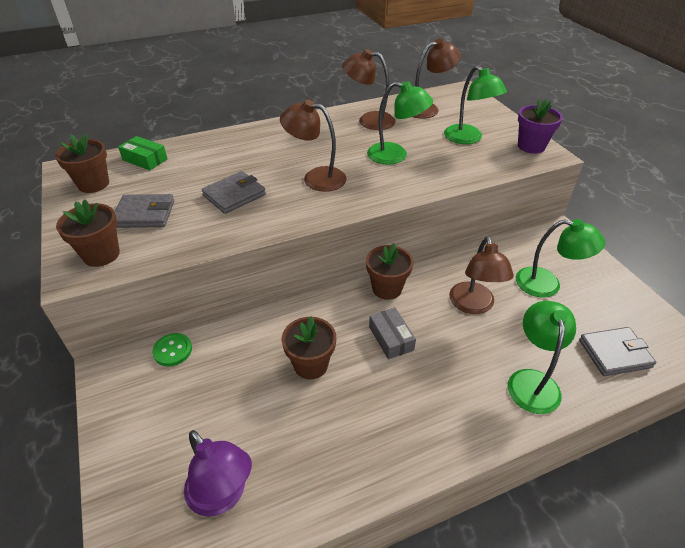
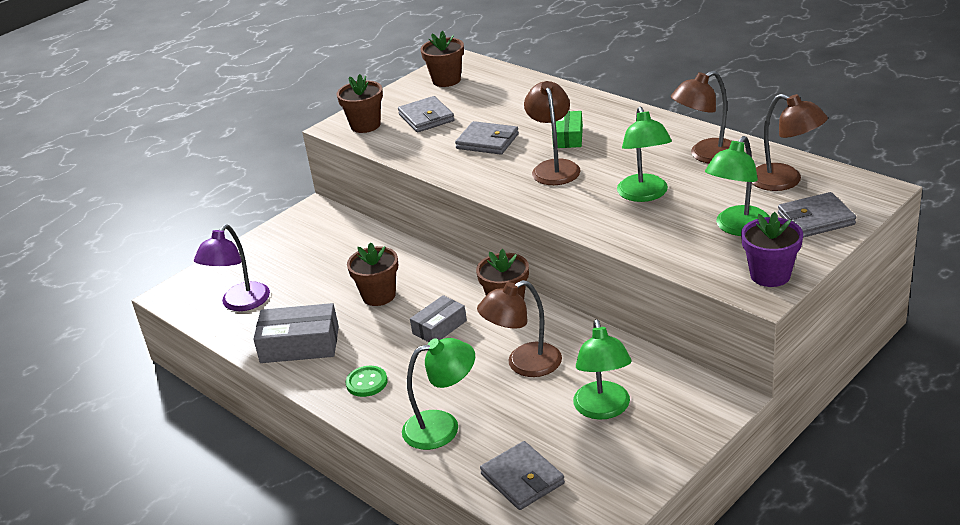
camera: 70 degrees right, 10 degrees down
(145, 159) = (502, 82): green box -> green box (568, 137)
(172, 350) = (350, 226): green button -> green button (366, 383)
(345, 456) = (300, 345): none -> grey box
(368, 120) = (706, 155): brown lamp -> brown lamp turned 105 degrees counterclockwise
(479, 114) = (816, 219): none -> grey wallet

